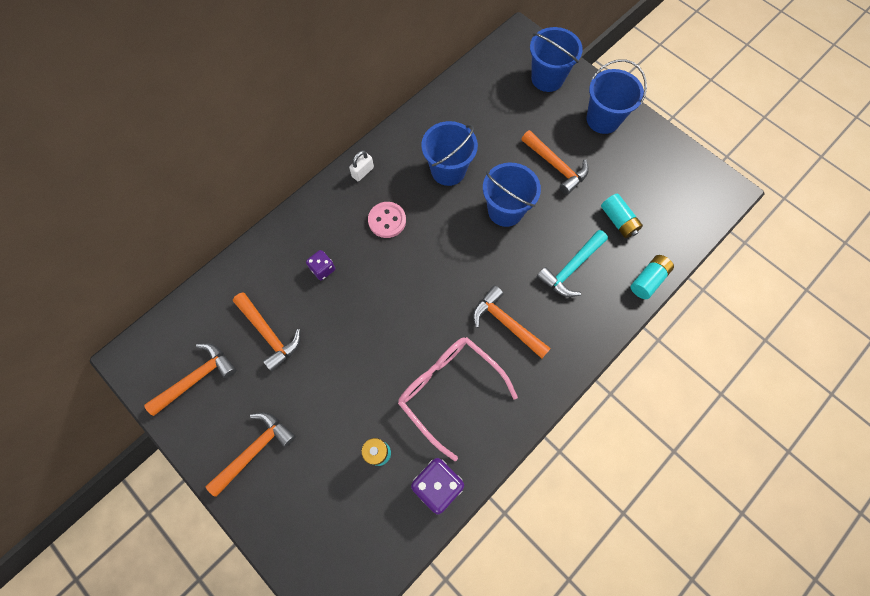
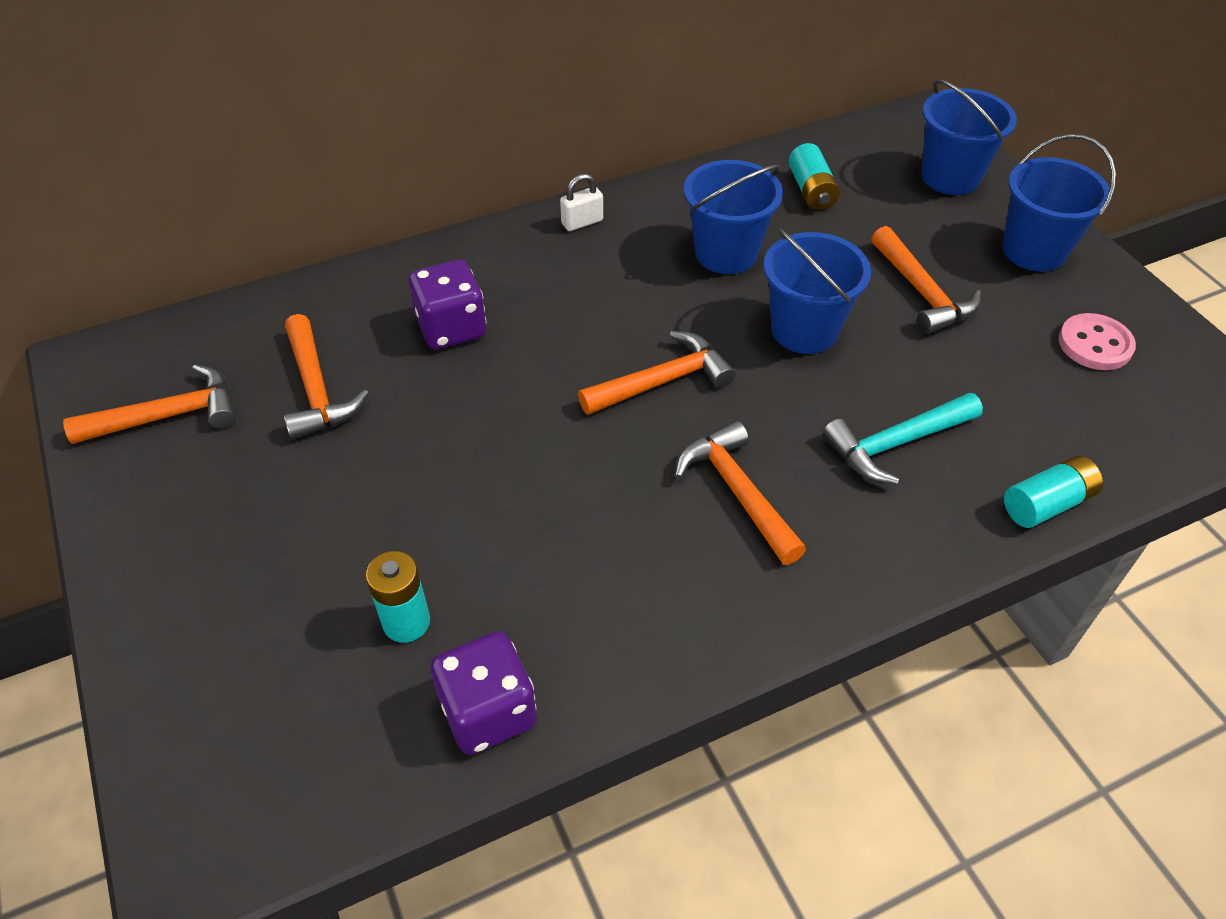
camera: 20 degrees right, 20 degrees down
(255, 450) = (197, 546): orange hammer -> orange hammer (662, 381)
(323, 269) = (451, 328): purple dice -> purple dice, size x1.68
(387, 220) = (591, 292): pink button -> pink button (1095, 344)
(450, 391) = (584, 565): pink glasses -> none
(618, 220) = (1015, 397): turquoise battery -> turquoise battery (811, 190)

